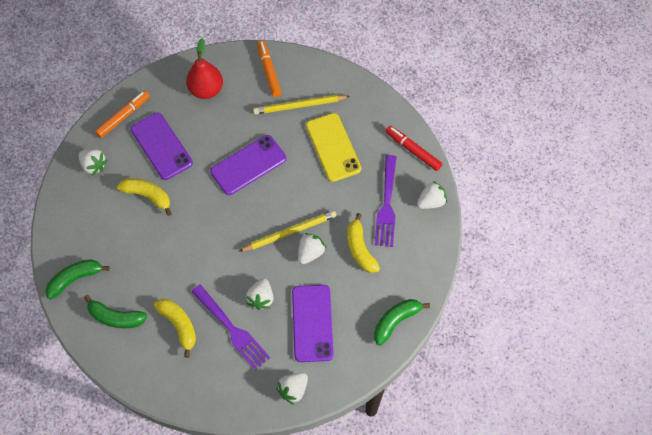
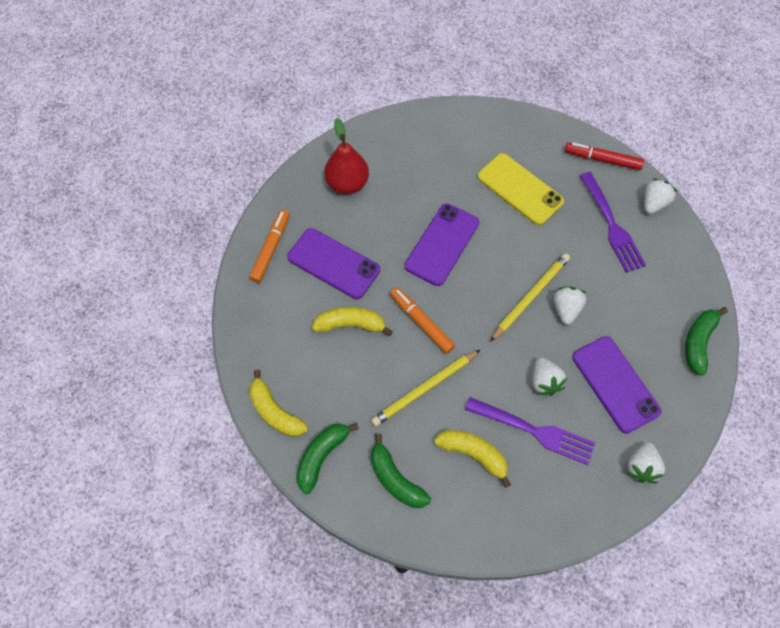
camera: 25 degrees left, 0 degrees up
(94, 165) = (268, 317): white strawberry -> none
(115, 317) = (395, 478): green banana -> green banana turned 60 degrees clockwise
(269, 71) = (404, 138): orange marker -> orange marker (421, 322)
(299, 106) = (458, 161): yellow pencil -> yellow pencil (425, 389)
(360, 249) = (614, 282): yellow banana -> yellow banana (275, 411)

